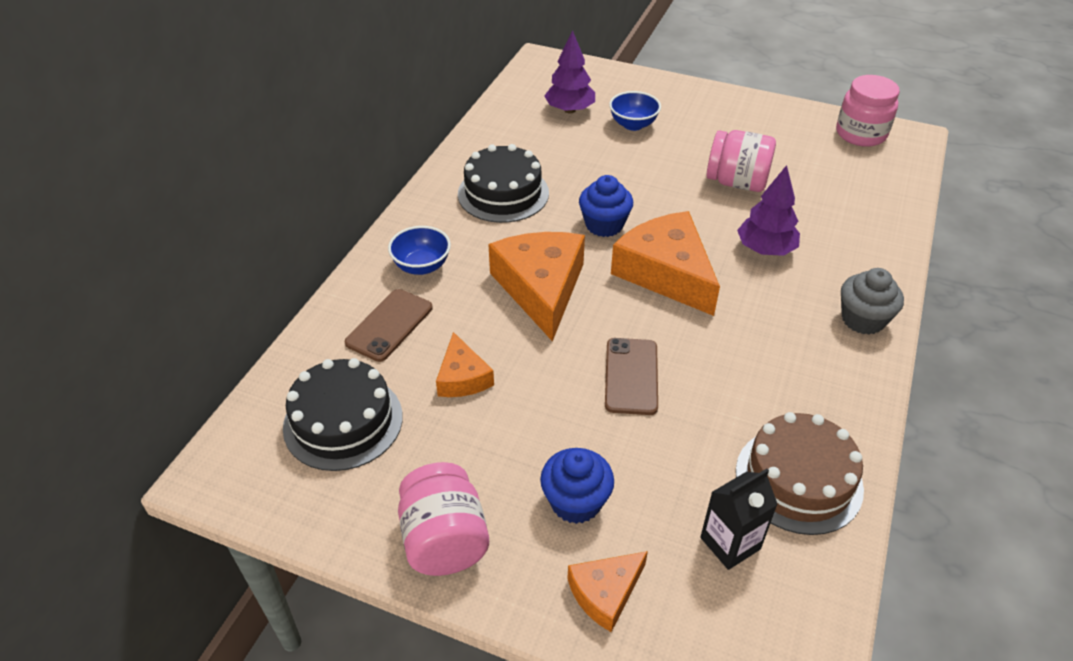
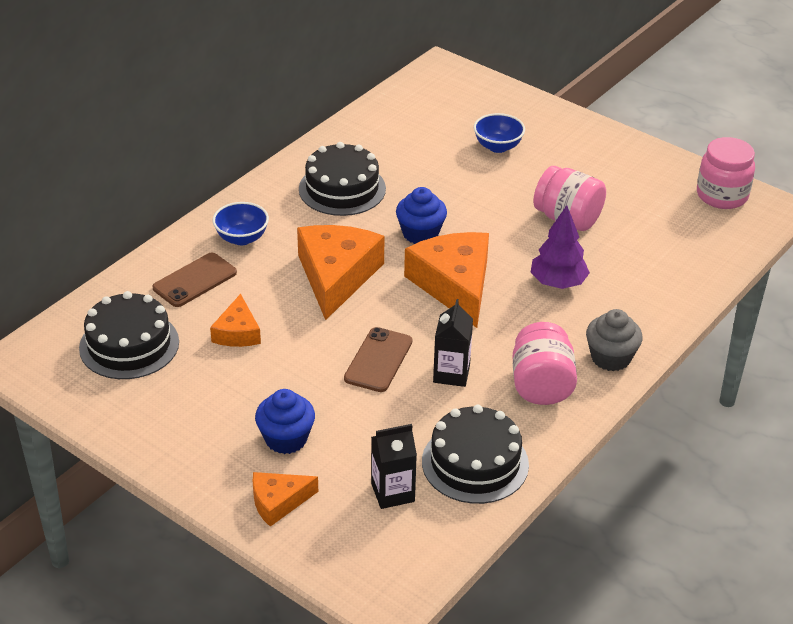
camera: 15 degrees right, 5 degrees down
(444, 540) = (173, 442): pink jar -> pink jar (541, 385)
(570, 110) = (443, 122): purple tree -> none
(715, 374) = (451, 374): none -> black carton
(798, 479) = (475, 463): brown cake -> black cake

